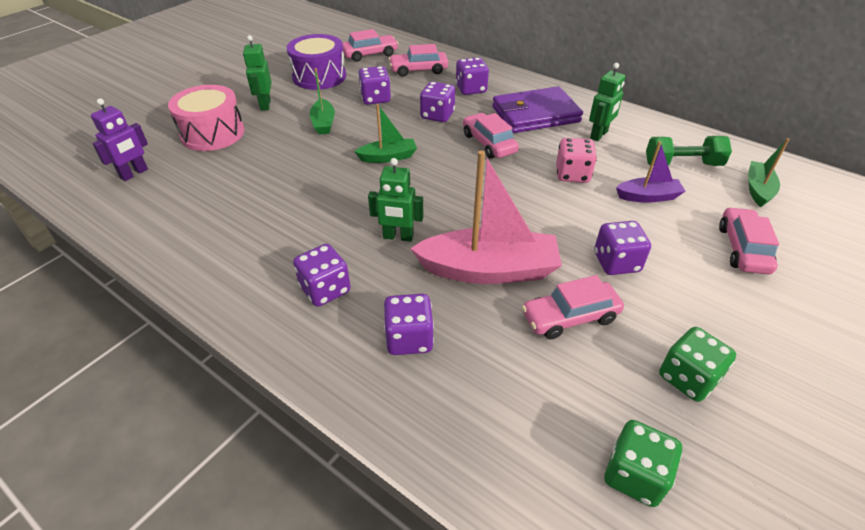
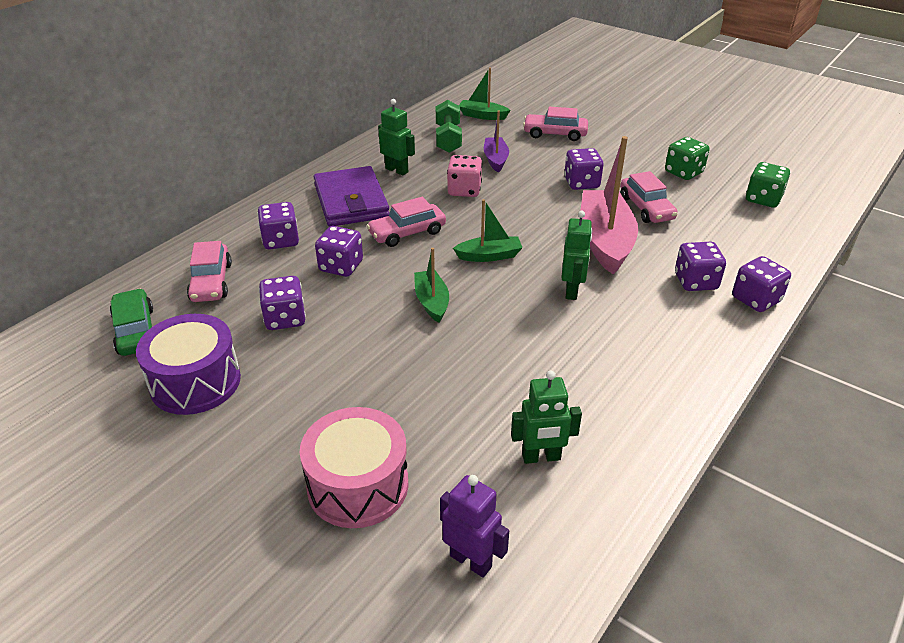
camera: 90 degrees left, 5 degrees down
(265, 105) = (276, 435): green robot -> green robot (541, 457)
(323, 123) = (345, 363): green boat -> green boat (489, 256)
(325, 289) = (656, 332): purple dice -> purple dice (756, 299)
(370, 54) = (136, 331): pink car -> green car

